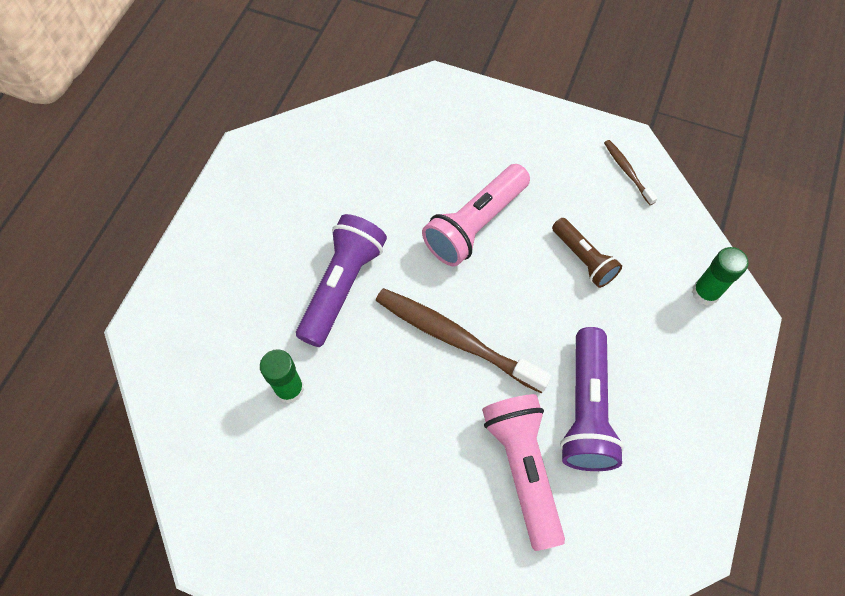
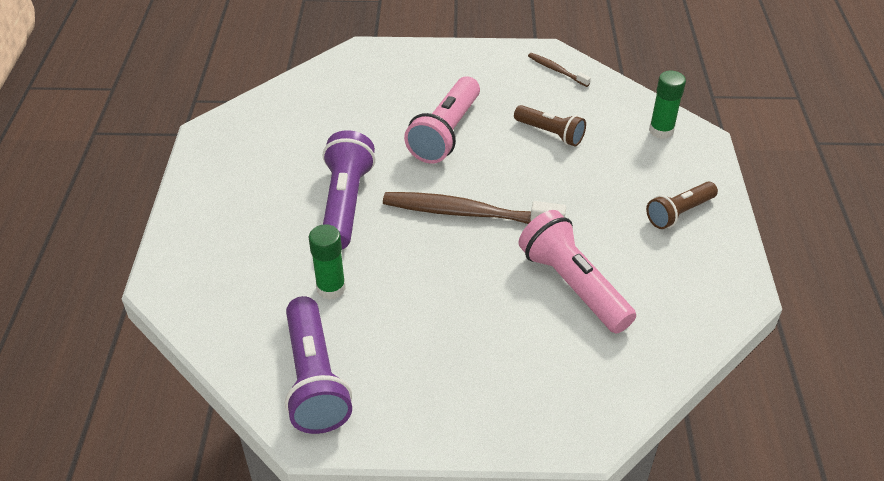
camera: 20 degrees left, 20 degrees down
(586, 409) = (605, 231): purple flashlight -> purple flashlight (315, 379)
(674, 413) = (679, 213): none -> brown flashlight

